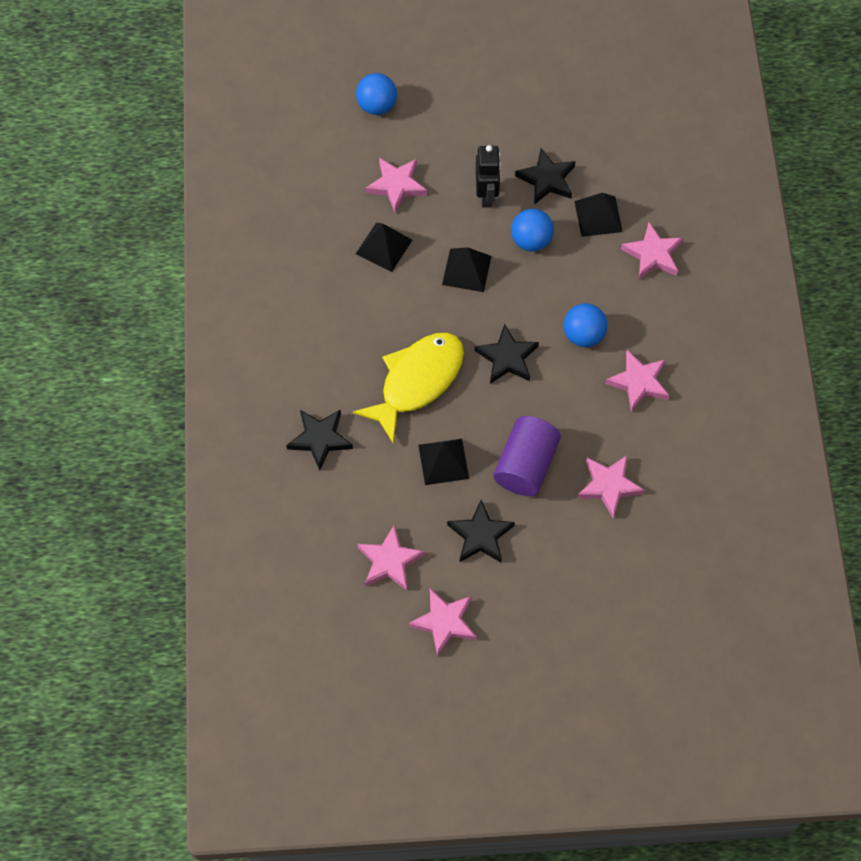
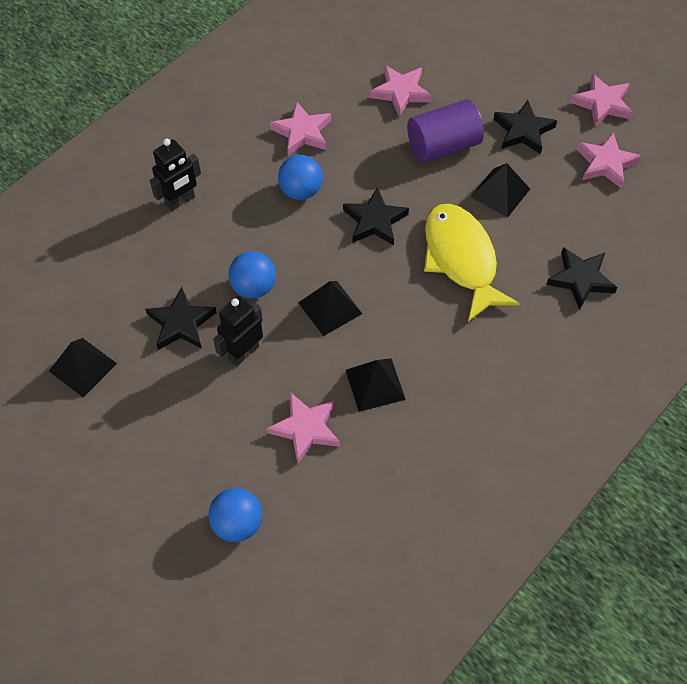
camera: 135 degrees left, 5 degrees down
(417, 381) = (461, 259): yellow fish -> yellow fish turned 75 degrees clockwise
(598, 216) = (181, 261): black pyramid -> black pyramid (82, 367)
(653, 254) = (180, 201): pink star -> black robot

